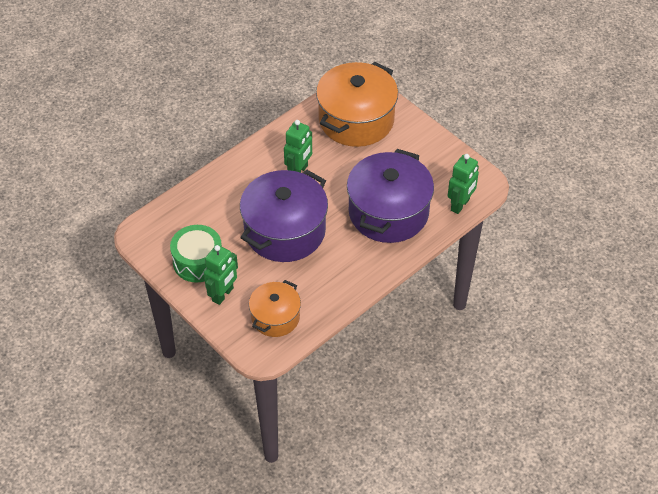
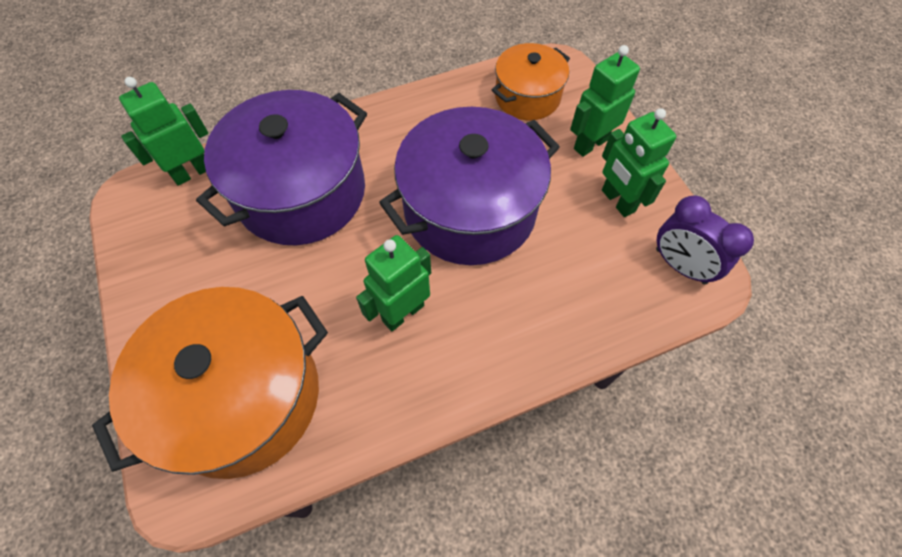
camera: 160 degrees left, 10 degrees up
(155, 235) = (680, 266): none -> purple clock
(198, 261) = (617, 201): green drum -> green robot

